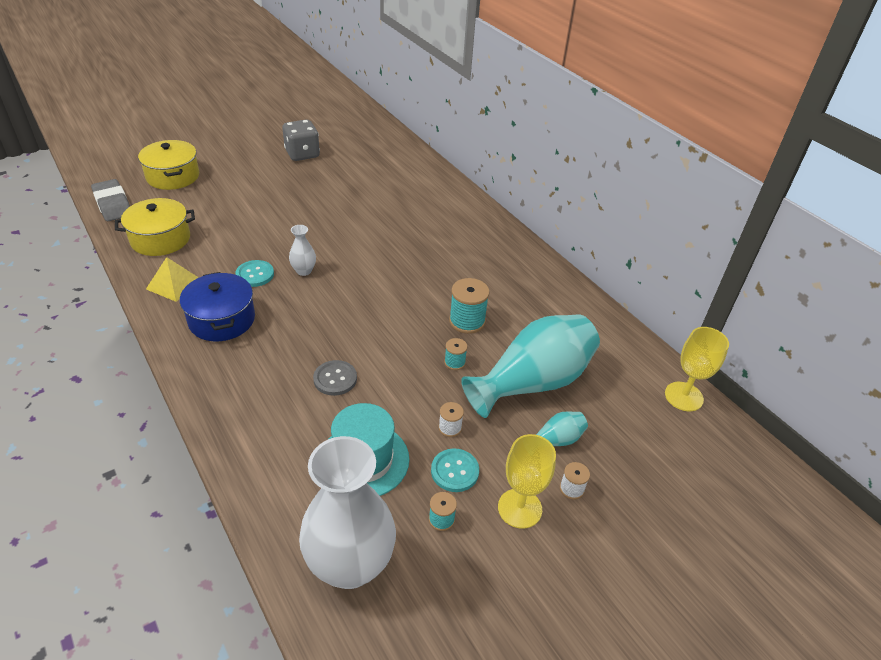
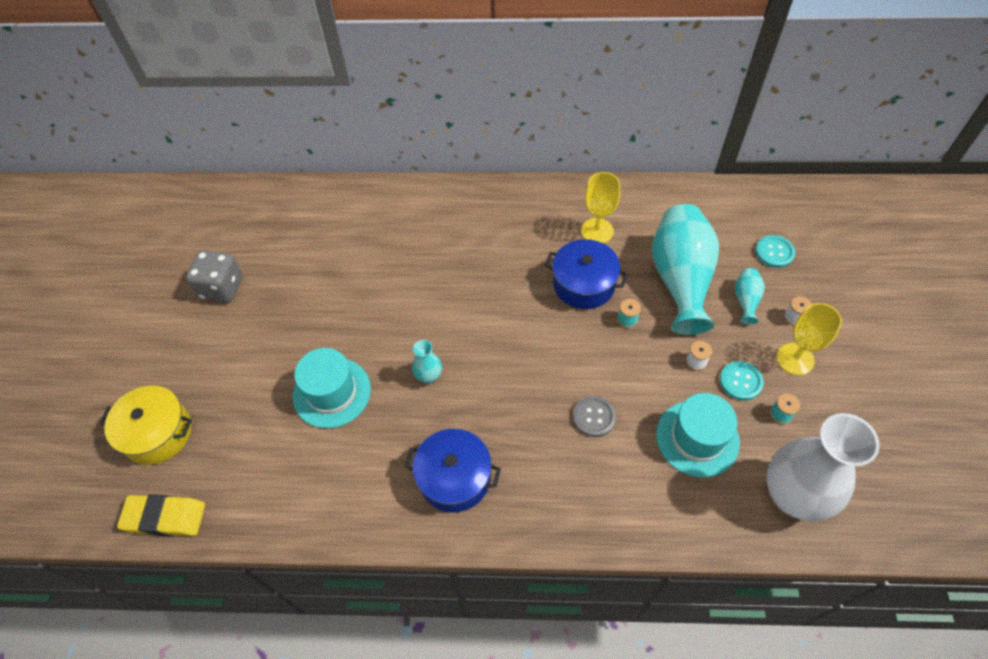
camera: 50 degrees left, 15 degrees up
(113, 204) = (165, 517): grey eraser -> yellow eraser
(160, 239) = (276, 488): yellow pot -> none
(174, 284) = (367, 502): yellow pyramid -> none
(254, 232) = (332, 392): none -> turquoise hat
(255, 274) = (404, 421): turquoise button -> turquoise button (774, 252)
(304, 271) = (429, 376): white vase -> turquoise vase
(467, 321) = (584, 284): turquoise spool -> blue pot
(683, 396) = (747, 197): yellow goblet -> yellow goblet (597, 231)

